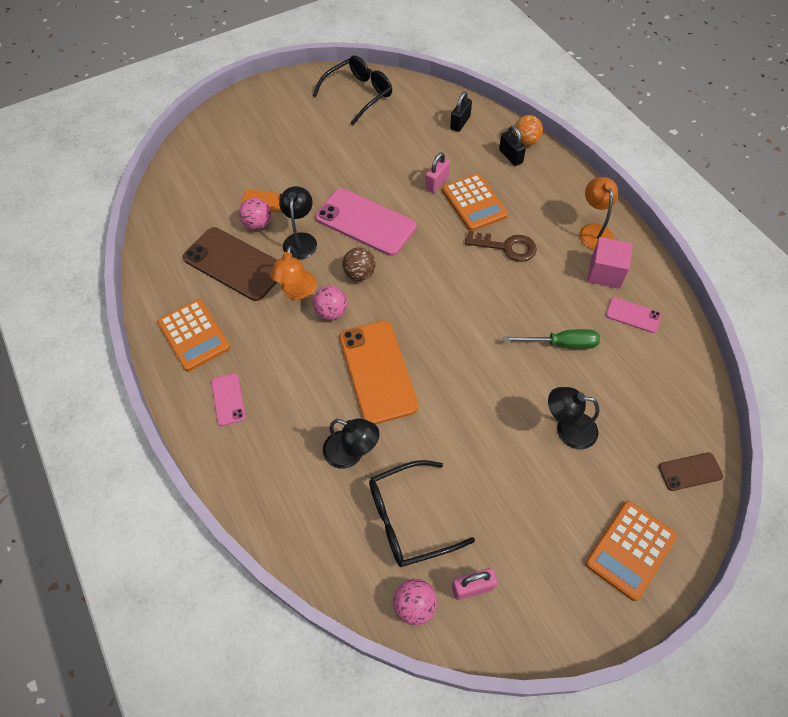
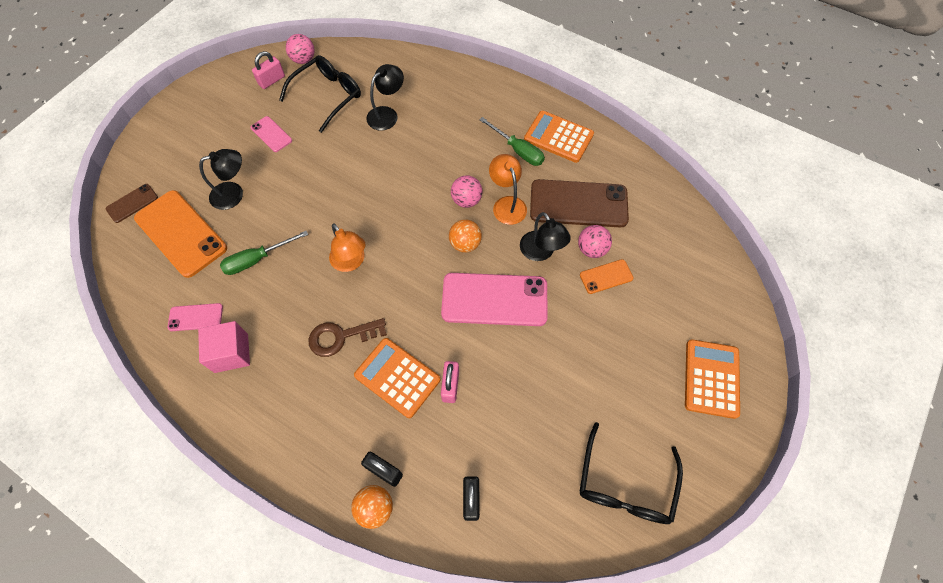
camera: 150 degrees right, 5 degrees up
(228, 399) = (496, 109): pink phone -> pink phone (271, 134)
(245, 340) = (518, 150): none -> green screwdriver
(351, 453) = (387, 114): black lamp -> black lamp turned 135 degrees clockwise
(359, 274) = (465, 244): brown ball -> orange ball
(378, 371) = (400, 172): orange phone -> orange phone (181, 233)
(594, 231) = (254, 402): orange lamp -> orange lamp (351, 262)
(630, 550) = (172, 138): orange calculator -> orange calculator (711, 378)

